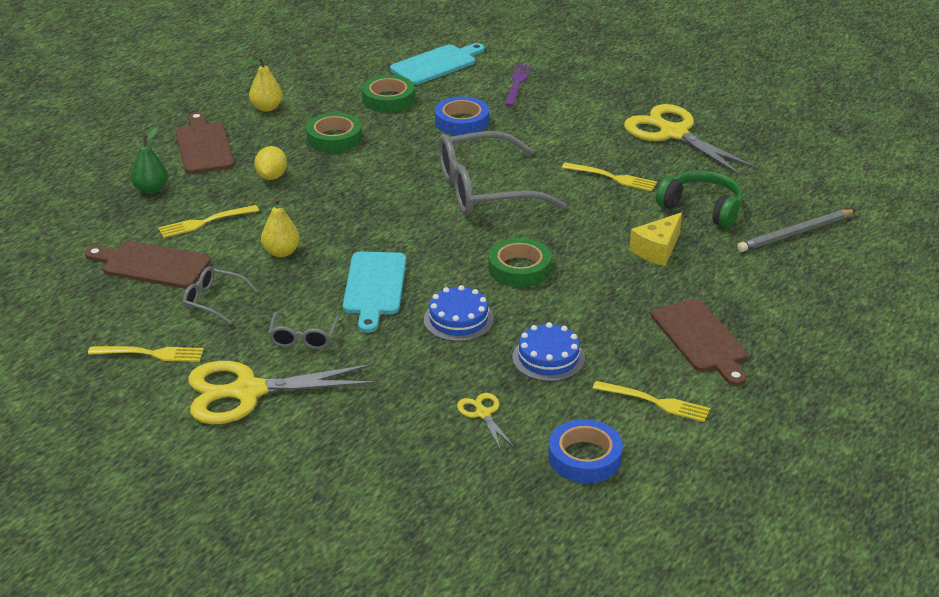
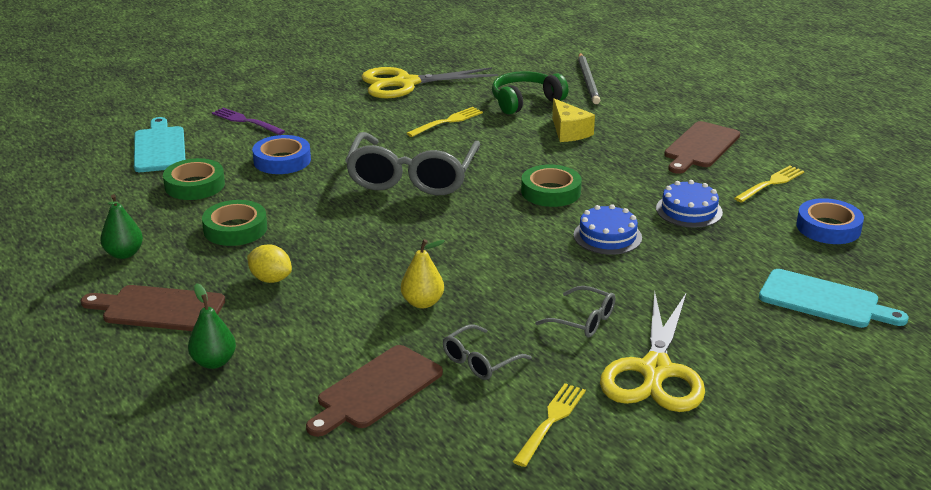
camera: 65 degrees left, 5 degrees down
(205, 222) = (321, 338): yellow fork -> none
(267, 108) = (124, 254): yellow pear -> green pear
(374, 287) = (526, 265): turquoise cutting board -> turquoise cutting board (824, 300)
(483, 413) = (751, 256): yellow scissors -> none
(701, 339) = (700, 147): brown cutting board -> brown cutting board turned 120 degrees clockwise

